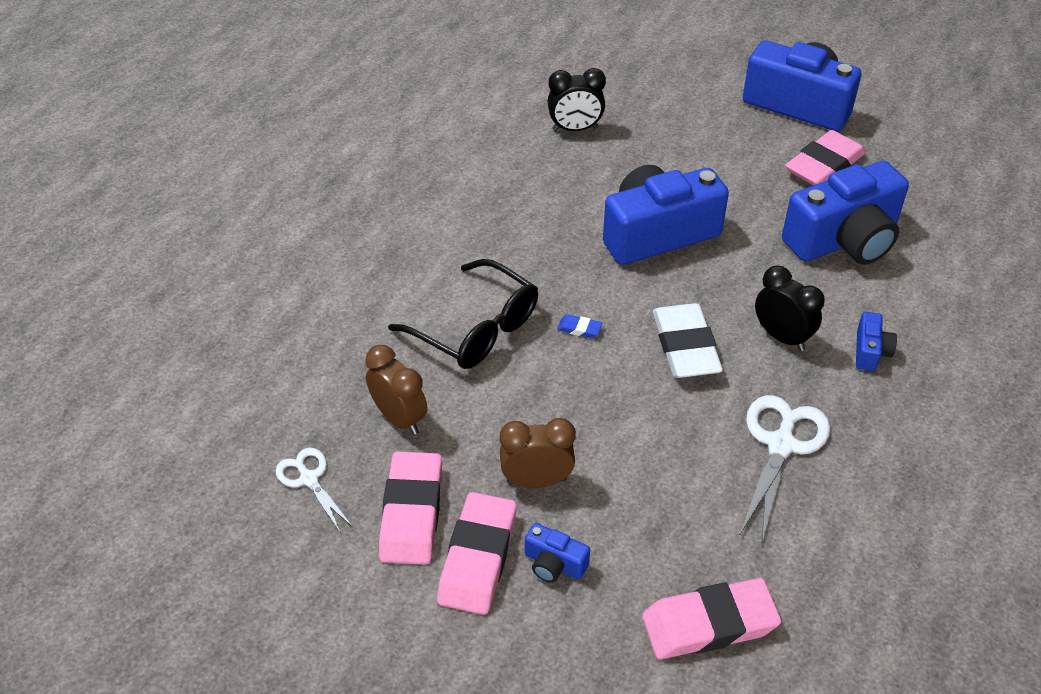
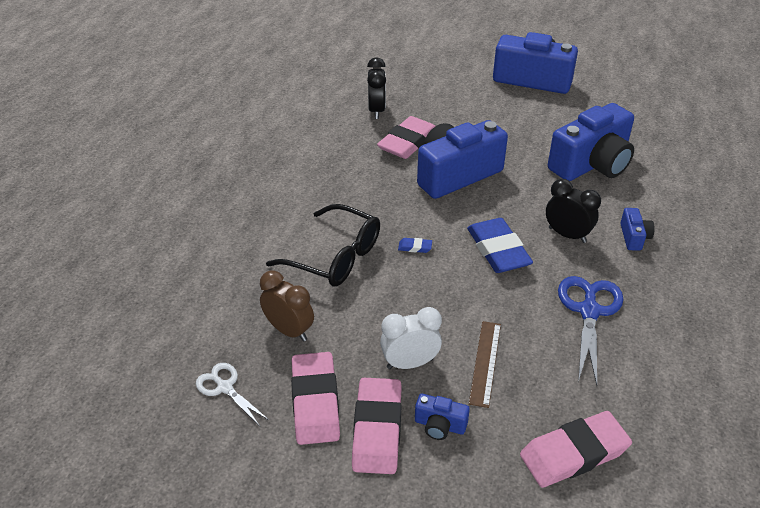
camera: 10 degrees left, 5 degrees down
(536, 481) = (410, 363): brown clock -> white clock
(575, 129) = (376, 110): black clock -> black clock turned 75 degrees counterclockwise
(630, 493) = (485, 362): none -> brown ruler
(685, 346) = (498, 250): white eraser -> blue eraser
(781, 445) = (589, 311): white scissors -> blue scissors
(824, 165) = (562, 116): pink eraser -> pink eraser (408, 142)

